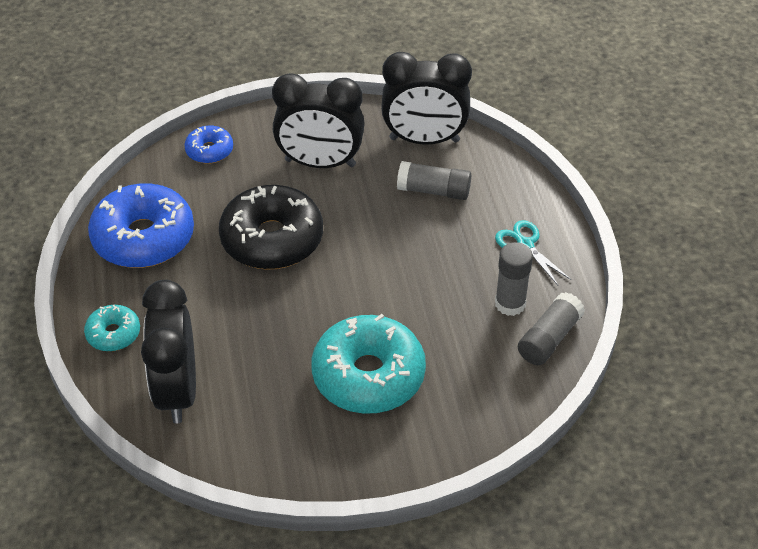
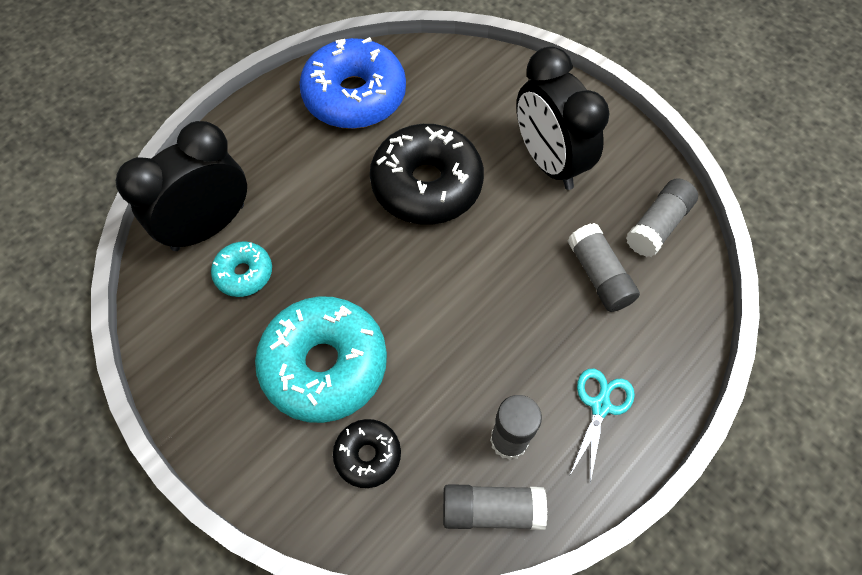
camera: 55 degrees right, 15 degrees up
(113, 334) = (239, 144): turquoise donut -> turquoise donut (244, 273)
(209, 150) = (489, 75): blue donut -> none
(424, 140) = (657, 225): black clock -> grey glue stick
(458, 385) = (368, 455): none -> black donut

